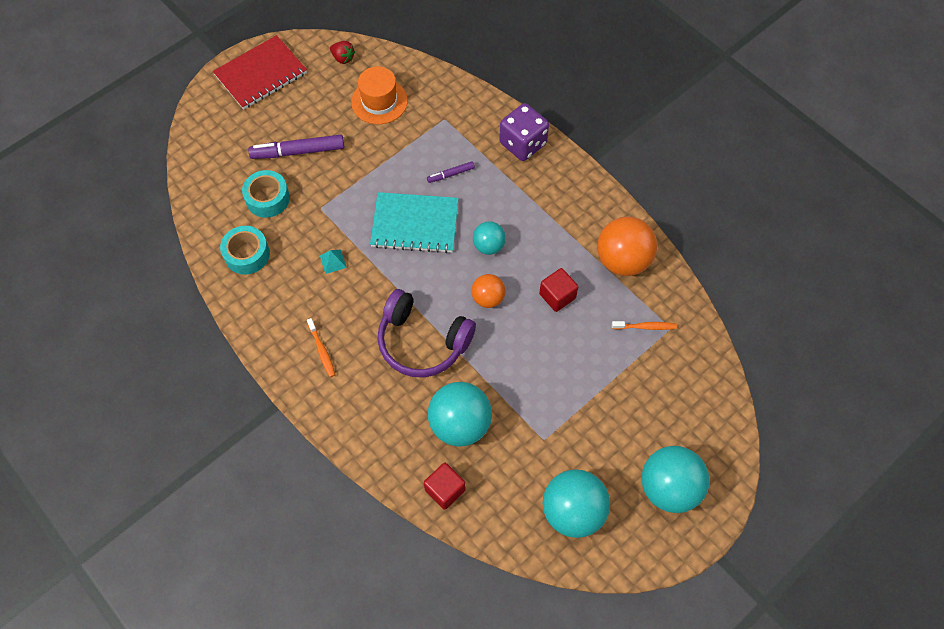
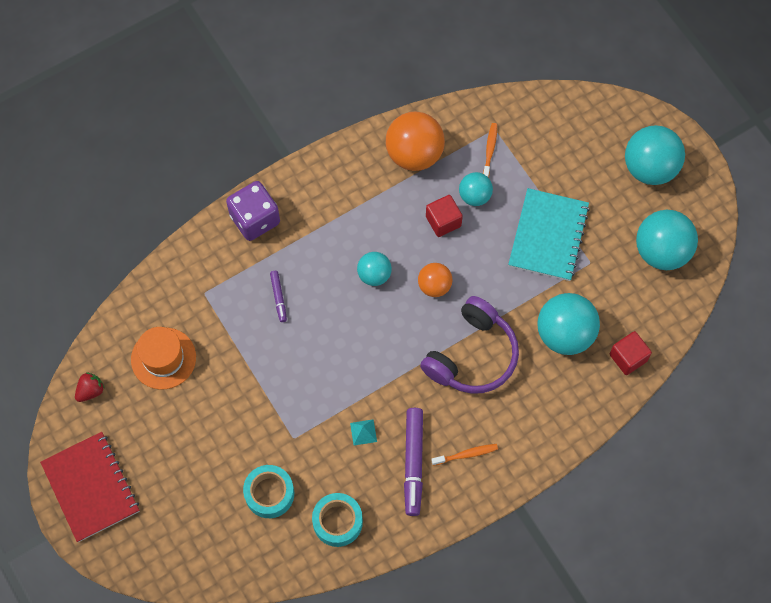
camera: 80 degrees left, 5 degrees up
(298, 152) = (213, 454): purple marker -> purple marker (413, 462)
(415, 224) = (333, 343): turquoise notebook -> turquoise notebook (548, 236)
(591, 320) = (474, 196): none -> turquoise ball

